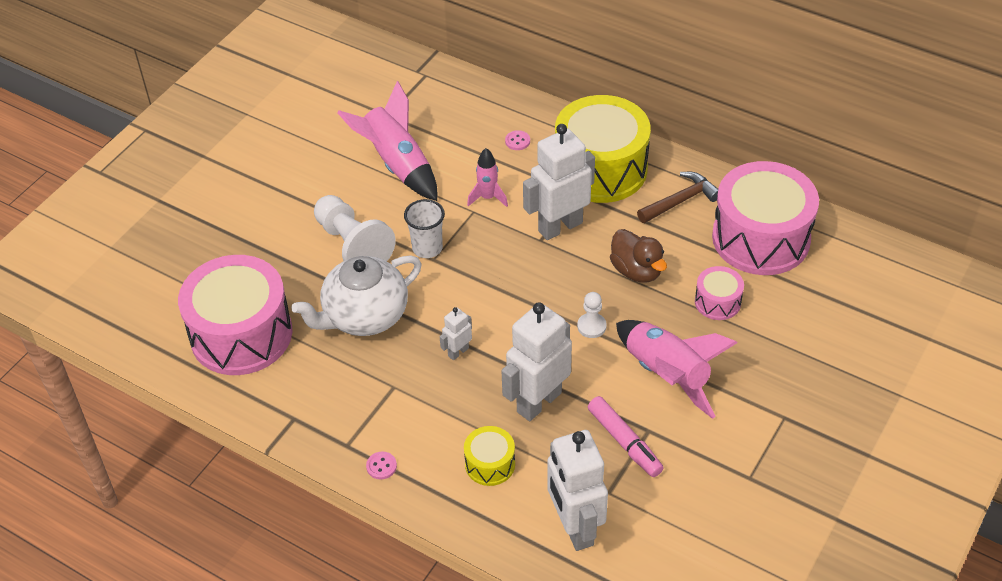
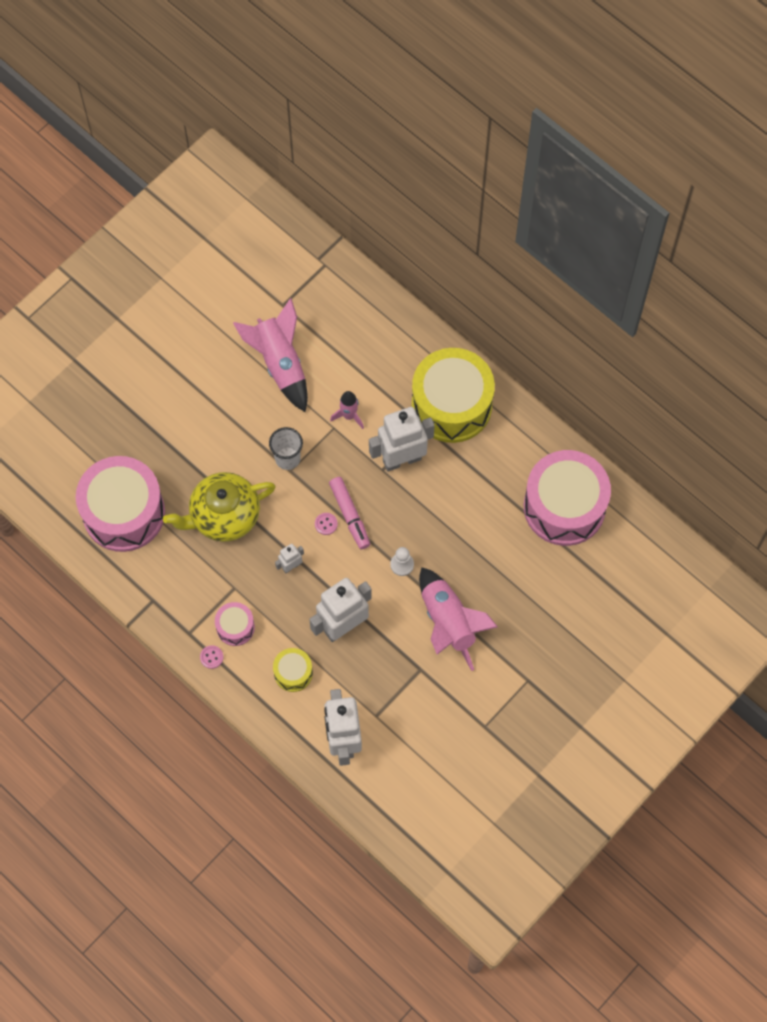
camera: 10 degrees right, 20 degrees up
(353, 245) = (227, 442): white pawn -> none
(365, 316) = (224, 516): white teapot -> yellow teapot
(517, 141) = (388, 359): pink button -> pink button (326, 524)
(624, 442) = (399, 676): pink marker -> pink marker (349, 515)
(636, 271) = (452, 518): brown duck -> none
(681, 200) = (509, 453): brown hammer -> none
(717, 302) = (509, 562): pink drum -> pink drum (235, 627)

